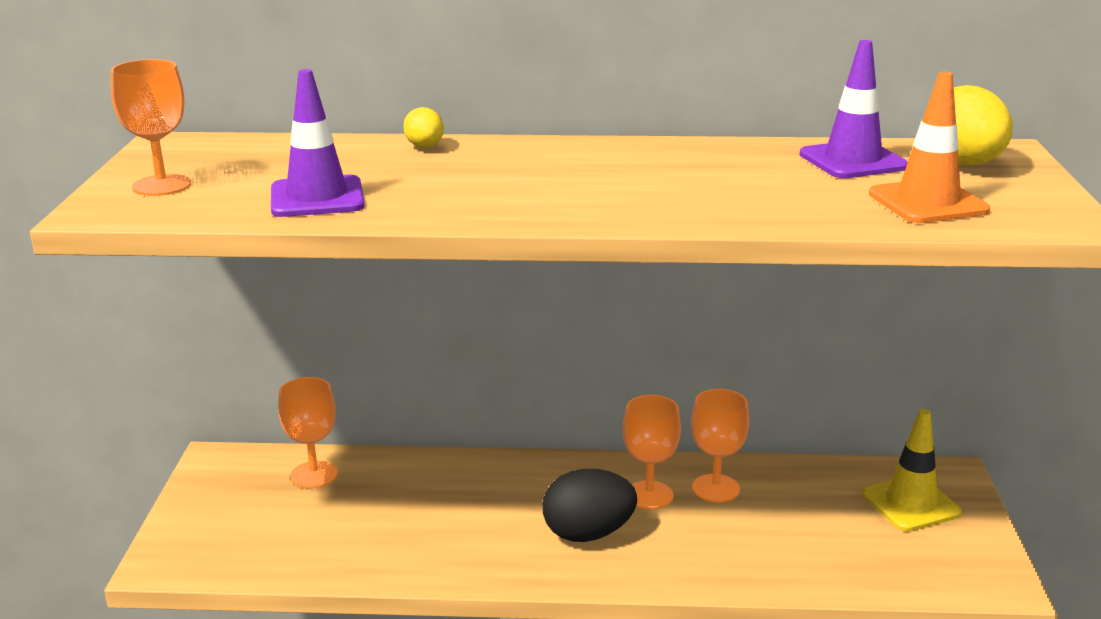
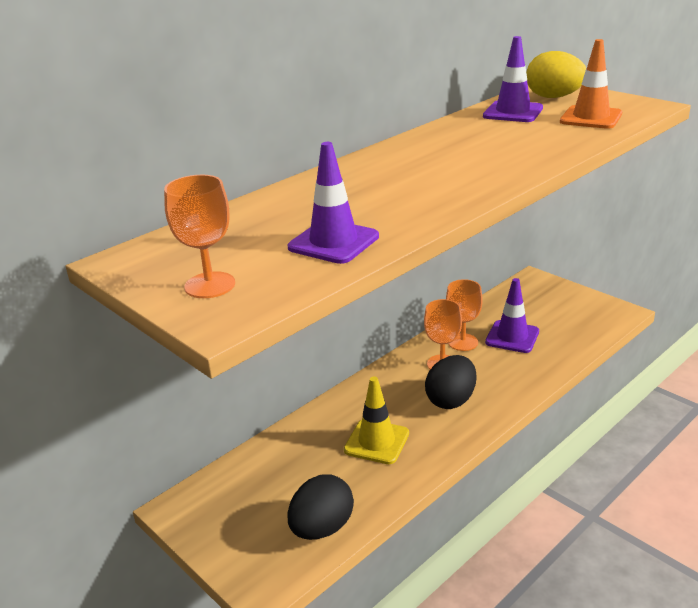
camera: 45 degrees left, 5 degrees up
(275, 554) = (322, 528): none -> black egg
(314, 475) = (257, 472): orange goblet -> none
(425, 147) = (300, 189): yellow egg -> none
(785, 519) = (512, 337): none -> purple traffic cone
(911, 504) = (542, 300): yellow traffic cone -> yellow traffic cone (376, 442)

